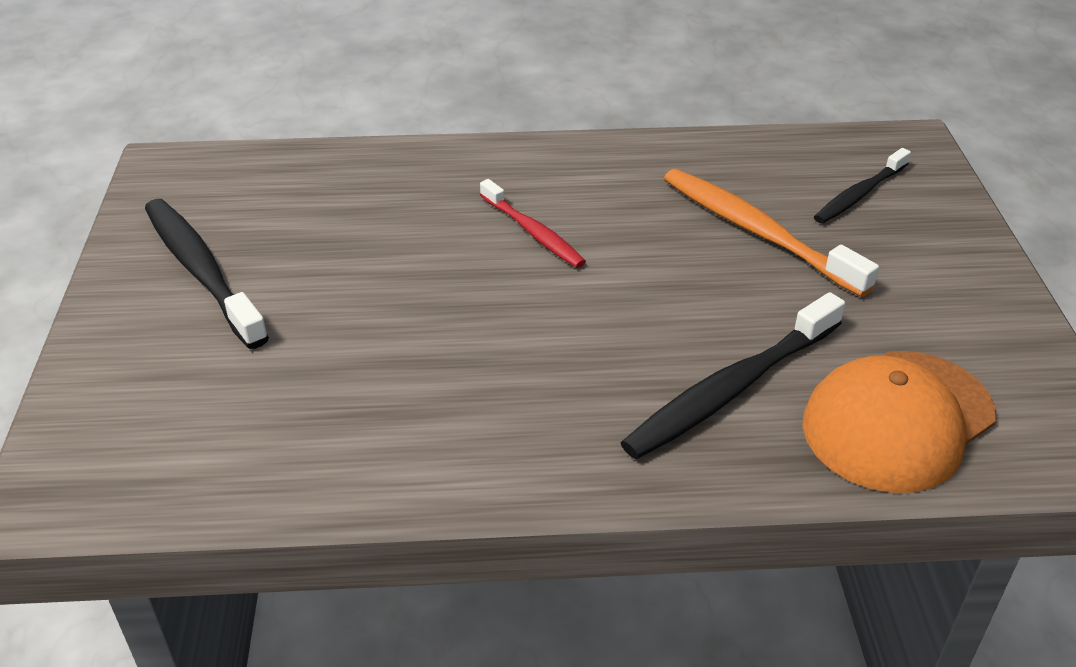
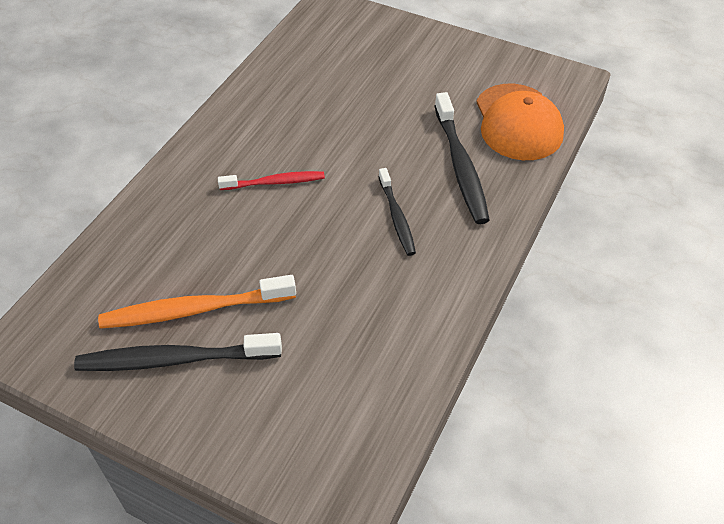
camera: 60 degrees left, 10 degrees up
(757, 232) = (351, 96): orange toothbrush -> orange toothbrush (194, 310)
(859, 194) = (352, 45): black toothbrush -> black toothbrush (397, 217)

